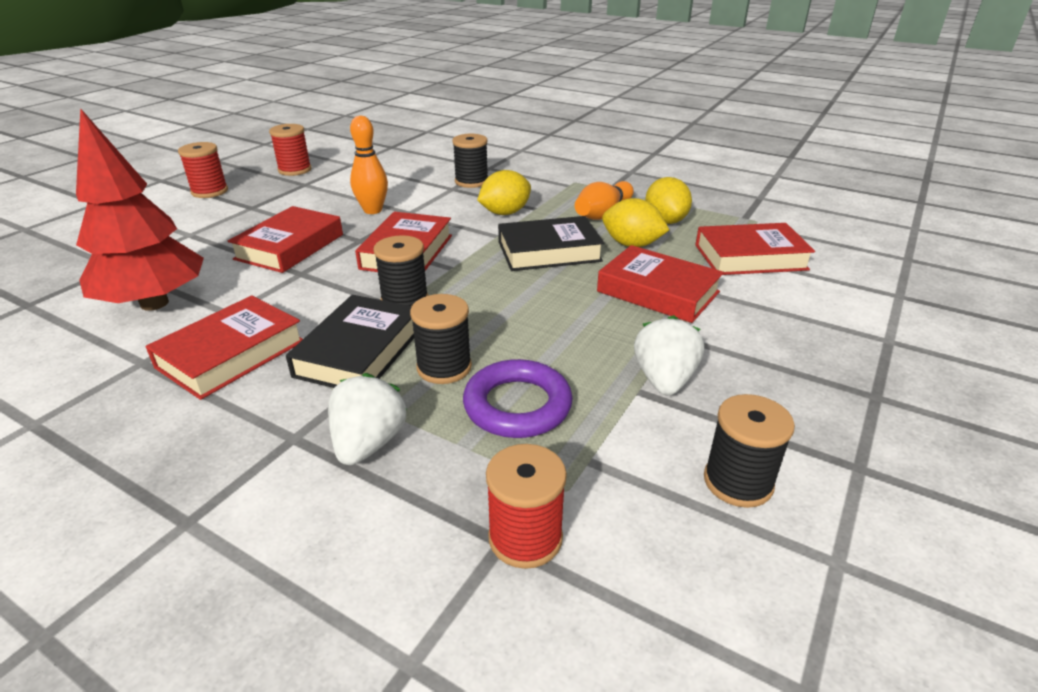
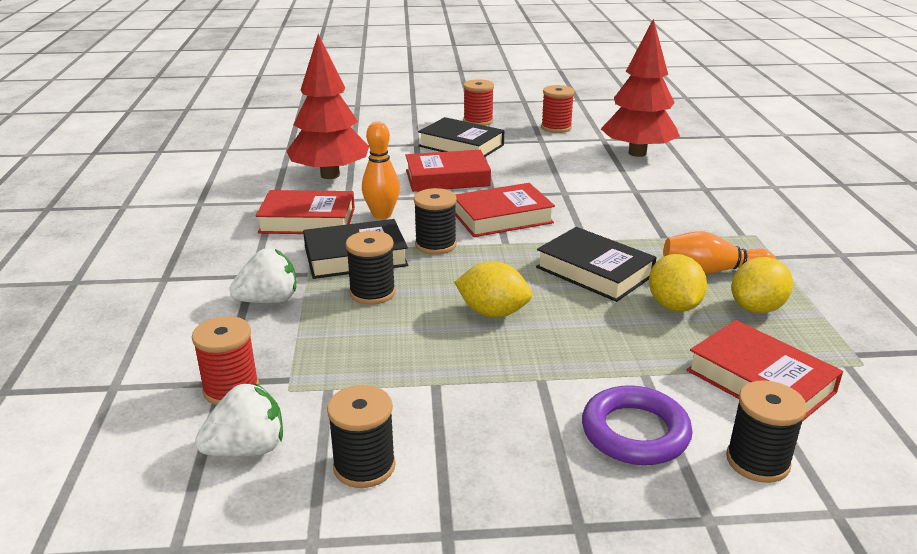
camera: 55 degrees right, 5 degrees down
(240, 216) = (461, 145): none -> black book
(373, 210) = (543, 179): orange bowling pin -> orange bowling pin (382, 215)
(397, 164) = (637, 153): none -> red tree
(471, 181) = (662, 192): black spool -> black spool (757, 461)
(505, 213) = (630, 228): yellow lemon -> yellow lemon (493, 312)
(517, 405) = (360, 337): purple ring -> purple ring (635, 432)
(658, 292) = (604, 347): red book -> none
(664, 380) = (463, 392): white strawberry -> white strawberry (247, 449)

